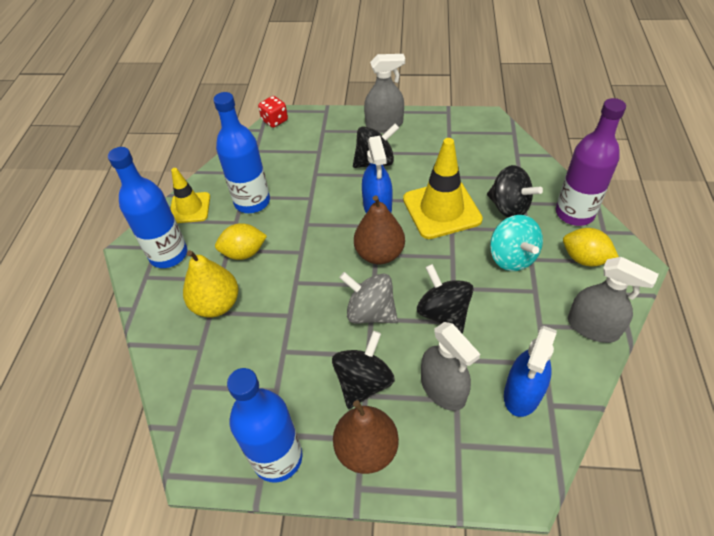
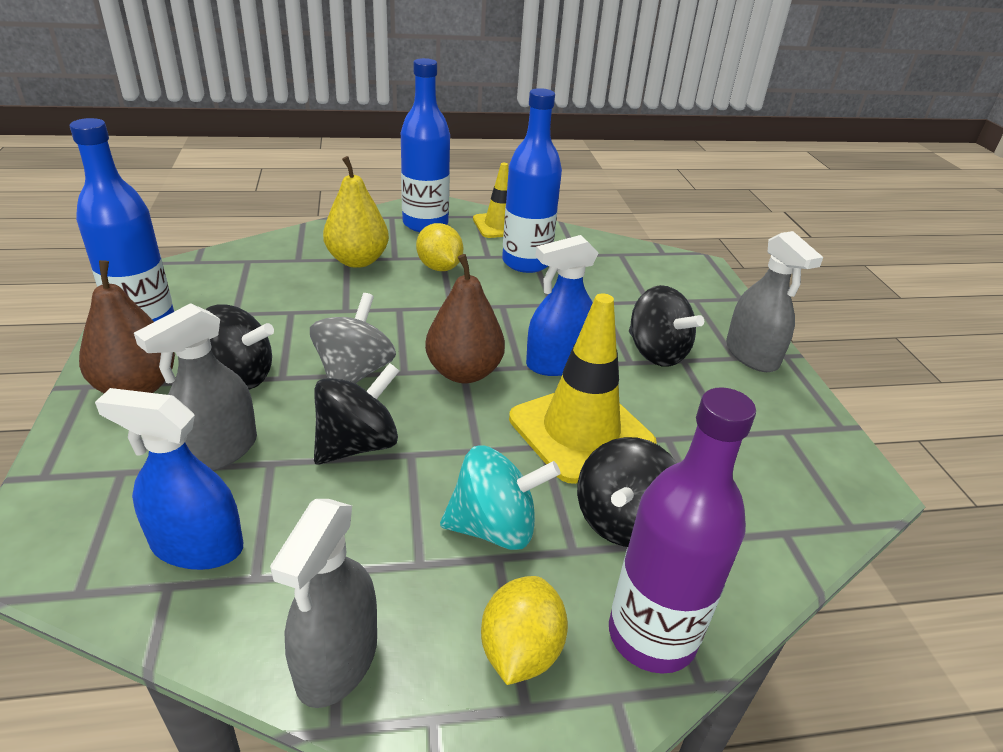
camera: 70 degrees right, 15 degrees down
(275, 120) = (688, 260): red dice -> none
(512, 257) = (494, 527): turquoise spinning top -> turquoise spinning top turned 150 degrees counterclockwise

